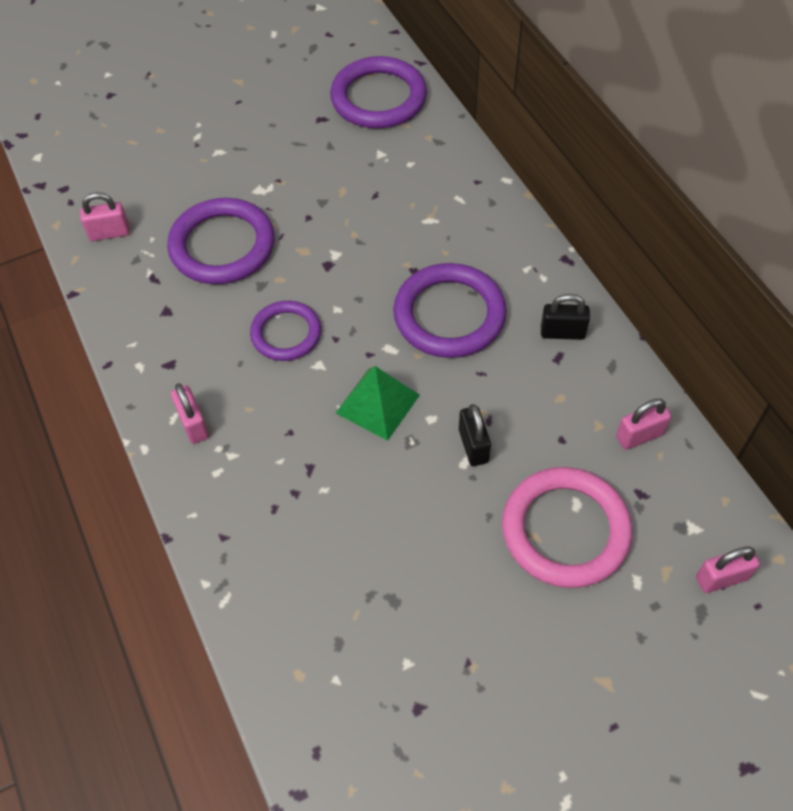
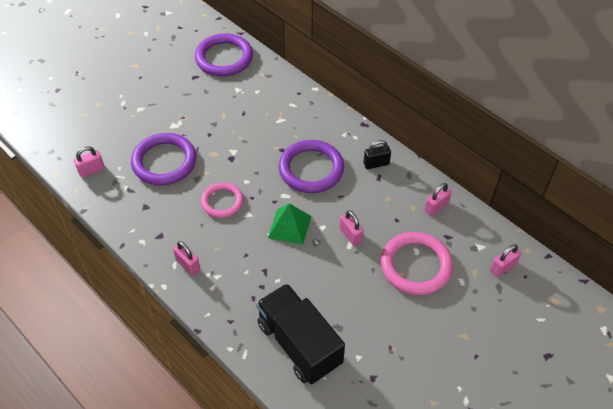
camera: 20 degrees left, 5 degrees down
(286, 333) = (222, 202): purple ring -> pink ring
(318, 610) = (299, 344): none -> black truck
(473, 446) = (351, 235): black padlock -> pink padlock

